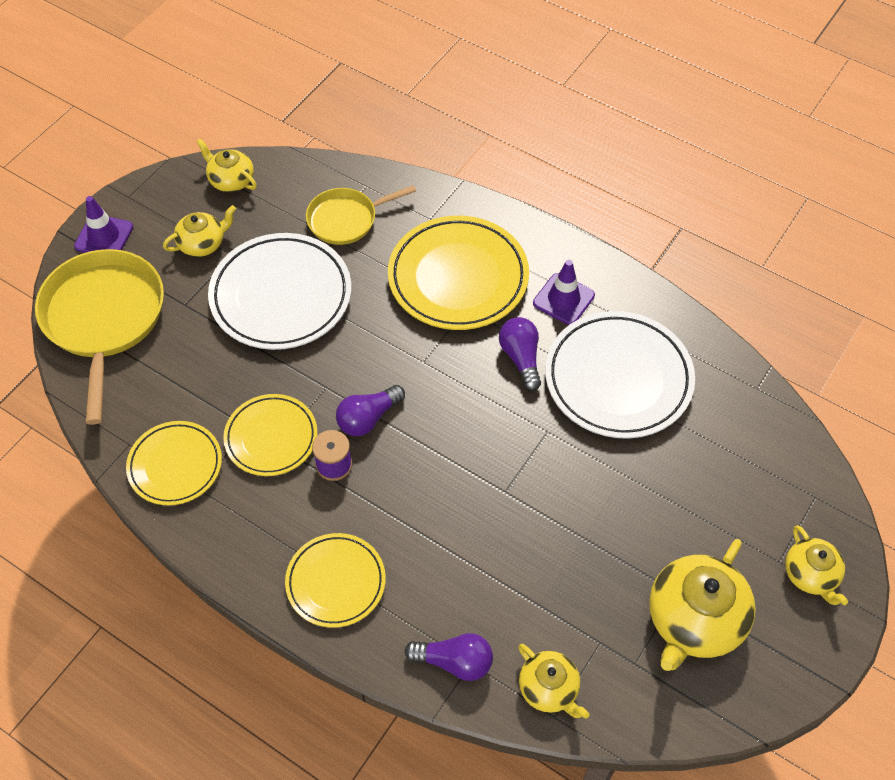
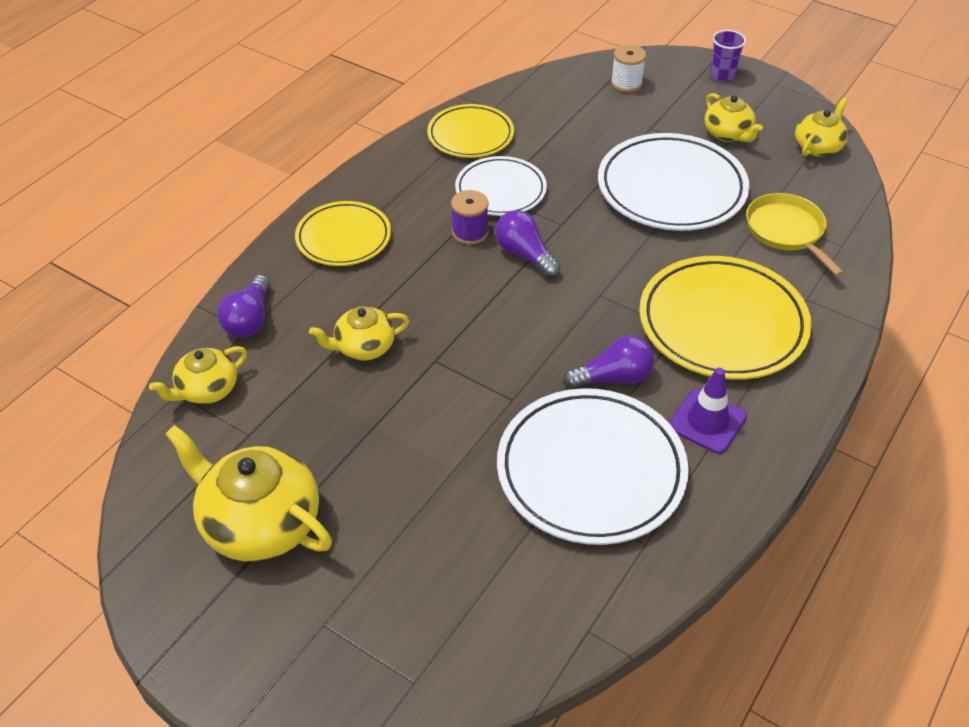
camera: 90 degrees right, 10 degrees down
(104, 237) = (722, 75): purple traffic cone -> purple cup
(104, 319) = (626, 83): yellow pan -> white spool
(271, 437) = (500, 190): yellow plate -> white plate
(811, 575) = (300, 659): yellow teapot -> yellow teapot (364, 347)

